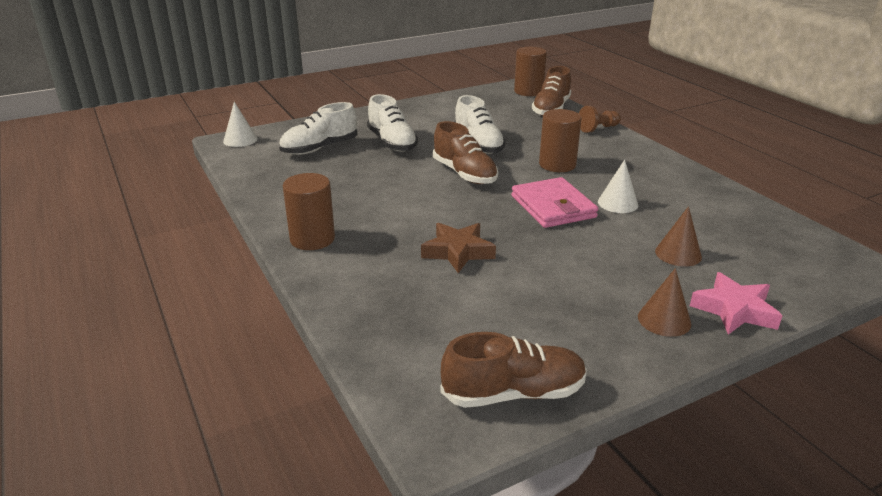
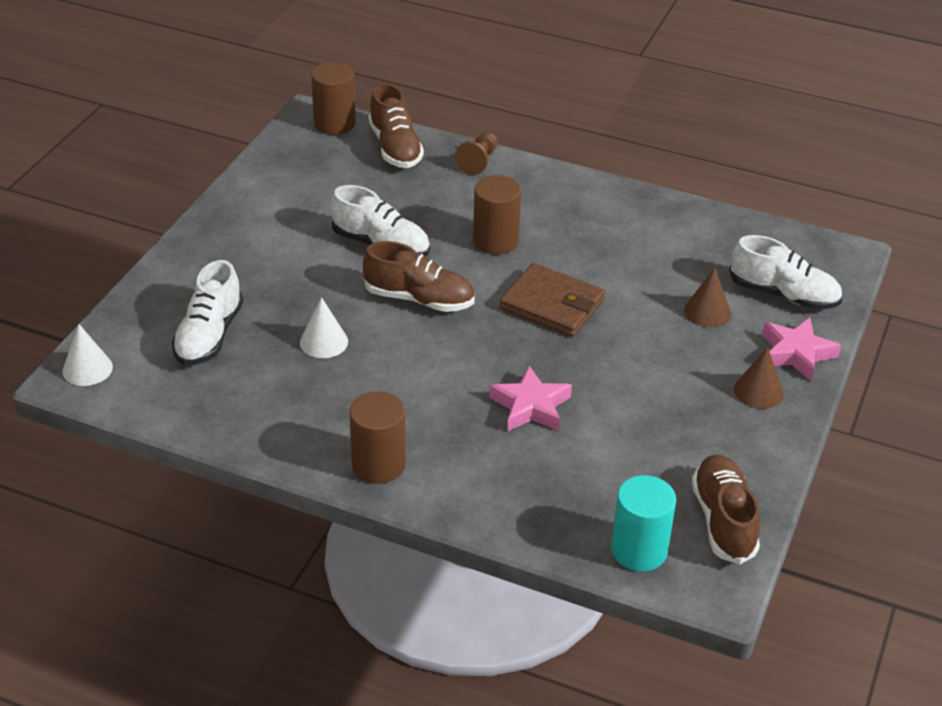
camera: 40 degrees left, 10 degrees up
(392, 142) = (282, 287): white shoe -> white shoe (783, 295)
(412, 376) = (639, 550): none -> turquoise cylinder
(458, 252) = (531, 406): brown star -> pink star
(513, 393) = (723, 520): brown shoe -> brown shoe turned 45 degrees counterclockwise
(553, 206) = (552, 304): pink wallet -> brown wallet
(617, 203) = (603, 271): white cone -> white cone (324, 342)

